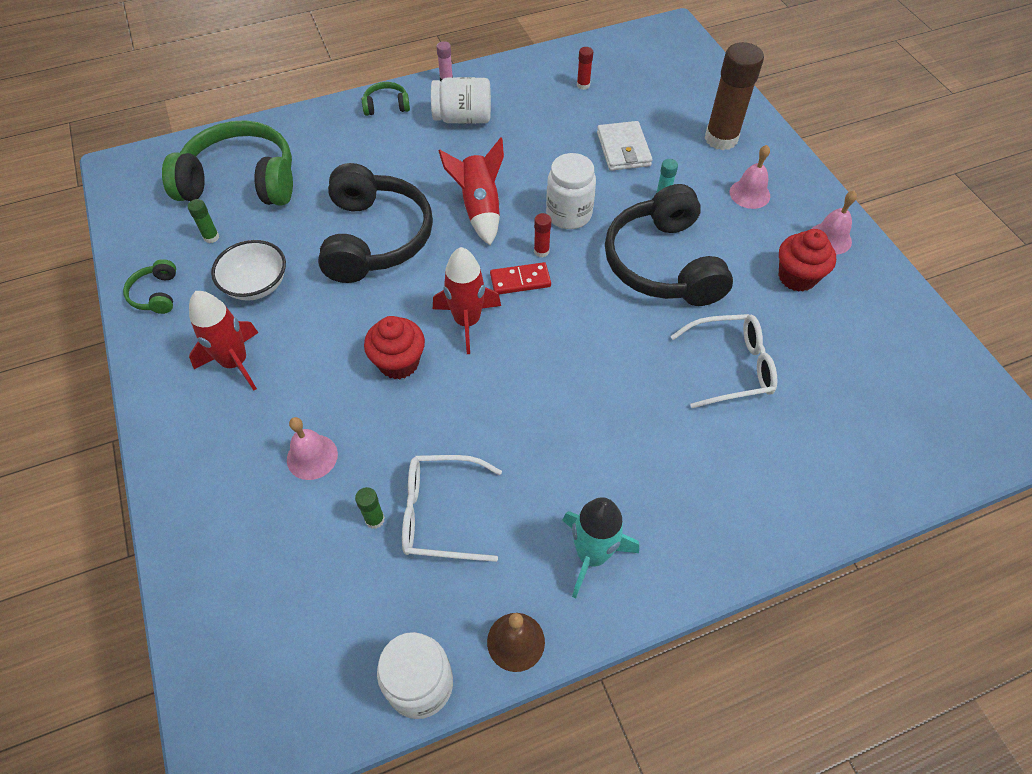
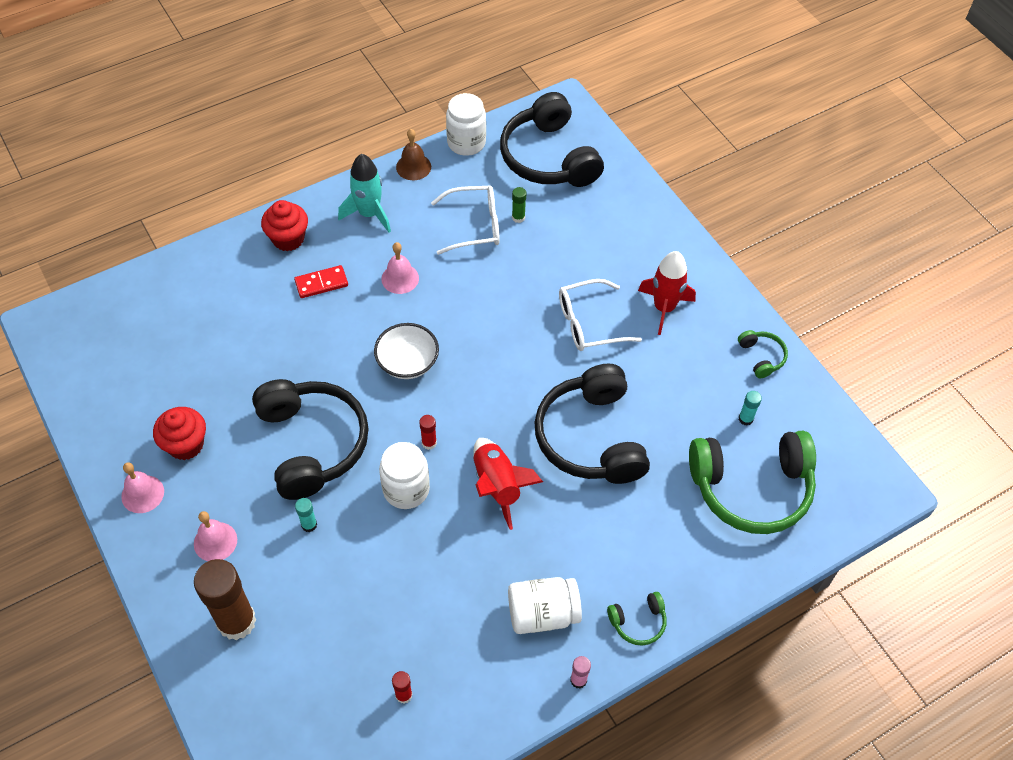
camera: 170 degrees right, 0 degrees up
(211, 237) = (745, 419): green glue stick -> turquoise glue stick
(256, 285) = (680, 376): white bowl -> white bowl (407, 362)
(294, 631) = (548, 157): none -> black headphones
(312, 456) = (575, 249): pink bell -> pink bell (400, 278)
(399, 362) = (533, 323): red cupcake -> red cupcake (288, 239)
(467, 322) = (485, 364): red rocket -> none
(520, 281) = (445, 409): red domino -> red domino (321, 283)
(623, 149) = (351, 589): white wallet -> none
(731, 366) = (259, 352): white glasses -> white glasses (589, 323)

